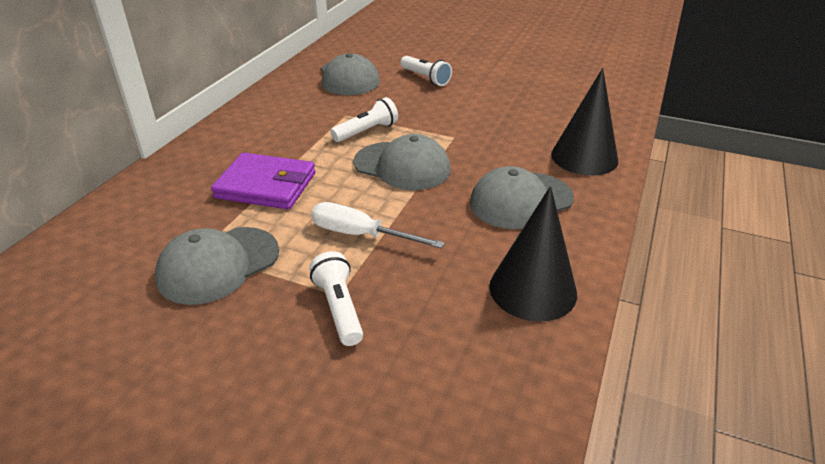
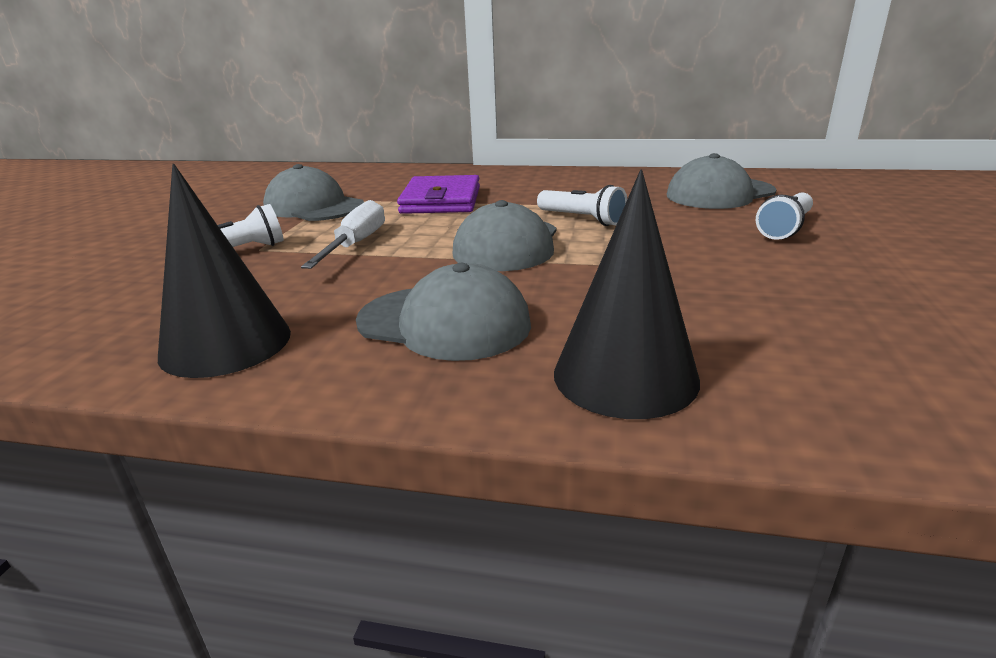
camera: 80 degrees right, 10 degrees down
(520, 201) = (444, 323): grey cap -> grey cap turned 150 degrees clockwise

